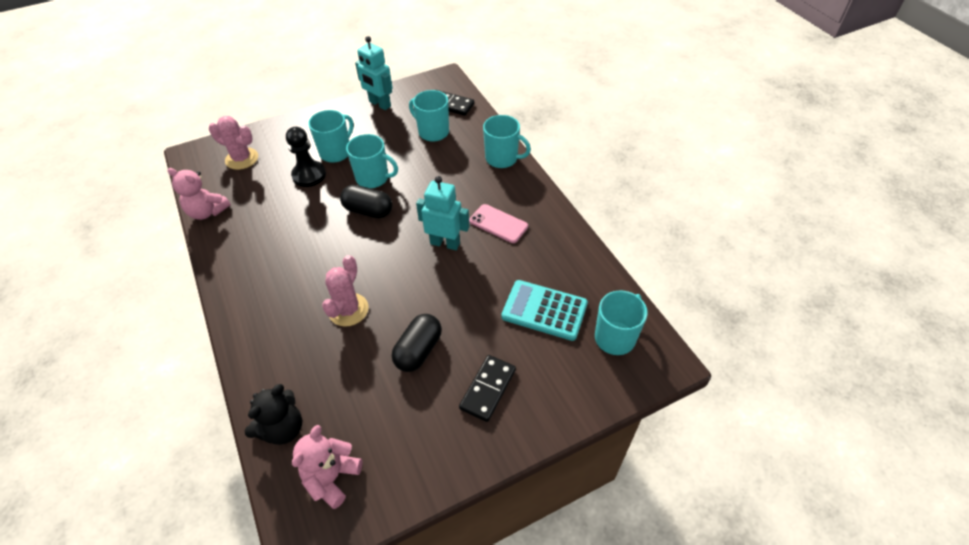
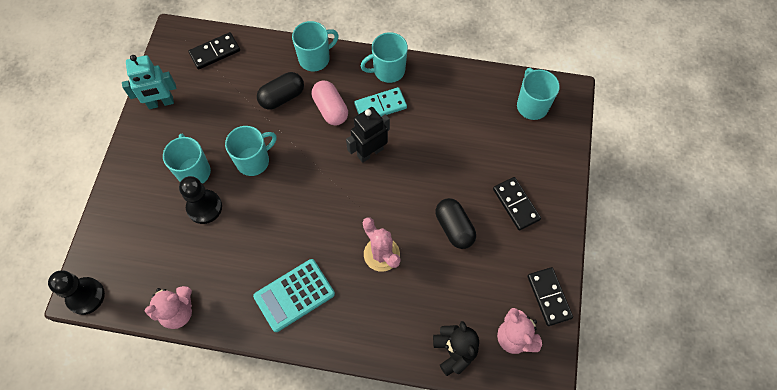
camera: 55 degrees left, 15 degrees up
(191, 158) = (85, 296): none -> black pawn
(242, 159) = (129, 252): pink cactus -> none
(368, 211) = (289, 185): black capsule -> black capsule (282, 97)
(402, 485) = (549, 297): none -> black domino
(433, 132) = (237, 85): turquoise mug -> turquoise mug (388, 70)
(445, 243) = (370, 152): turquoise robot -> black robot
(463, 194) = (330, 109): none -> pink capsule
(498, 224) = (380, 106): pink phone -> turquoise domino
(544, 310) = (480, 130): turquoise calculator -> turquoise calculator (294, 295)

